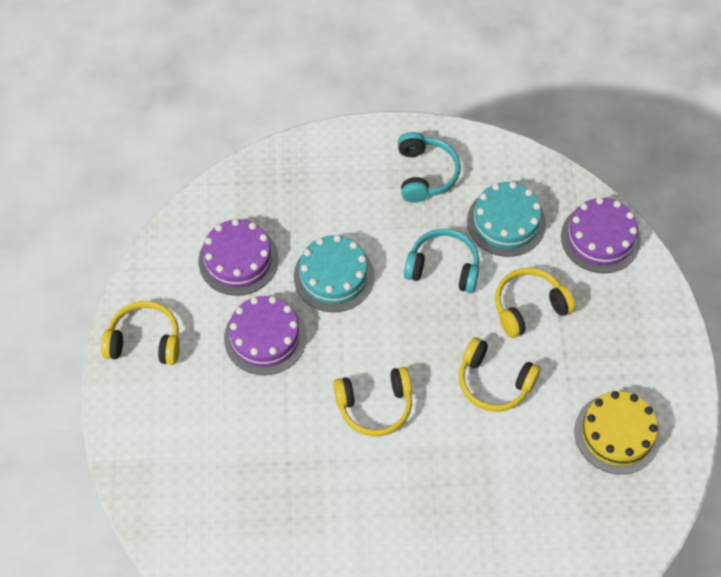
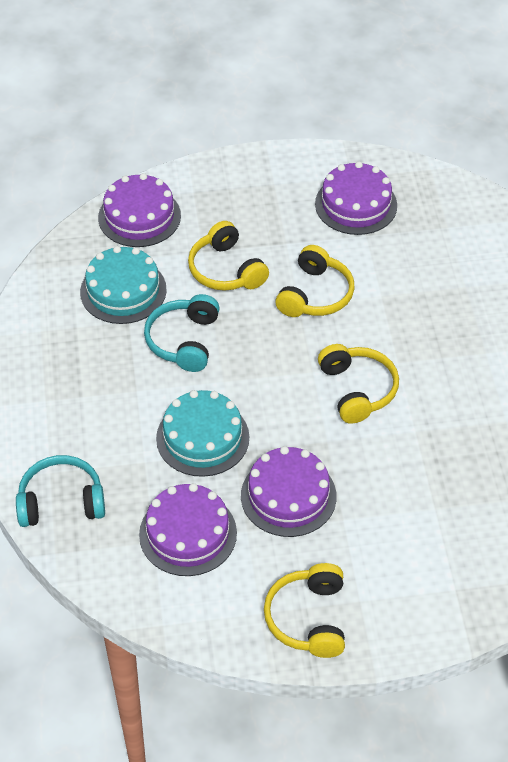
camera: 95 degrees left, 10 degrees down
(425, 174) = (61, 363): turquoise headphones -> turquoise headphones (61, 501)
(617, 433) = (356, 204): yellow cake -> purple cake

